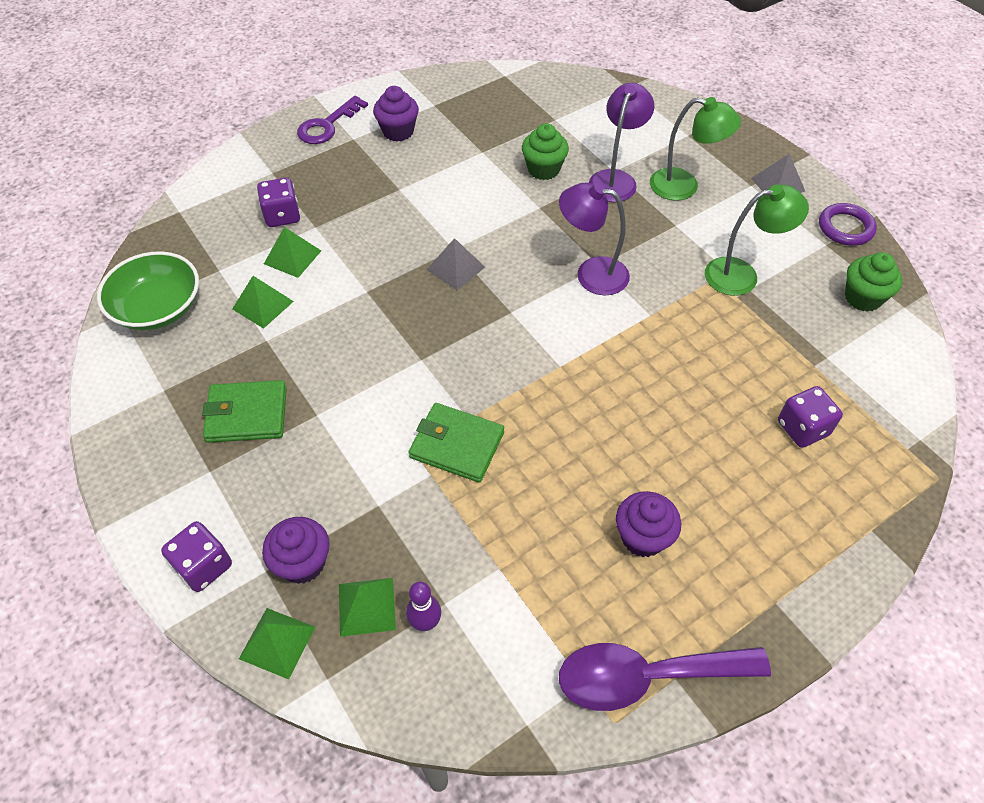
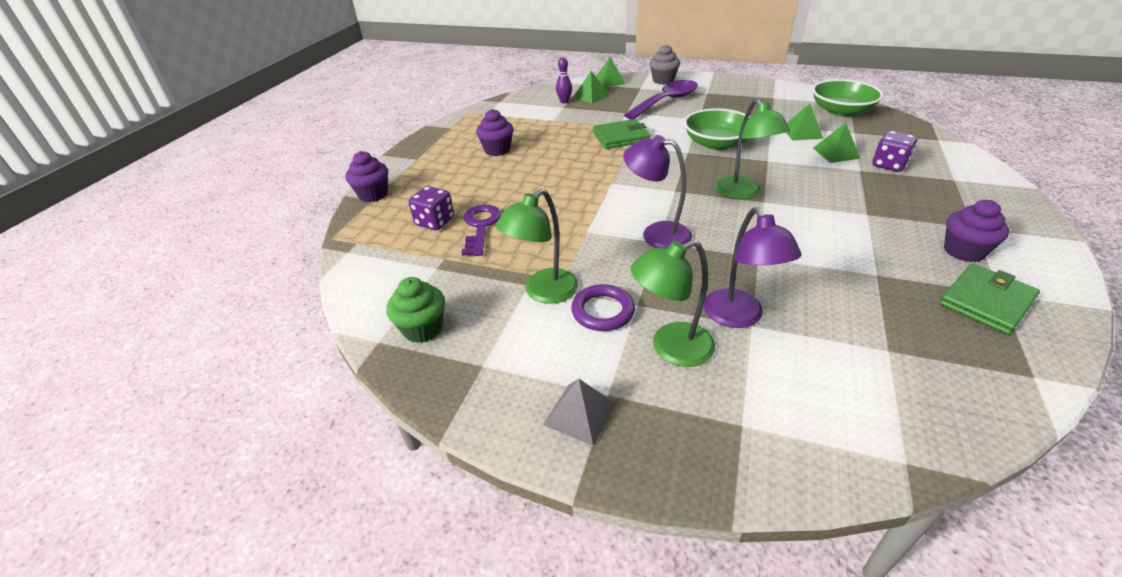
camera: 145 degrees right, 15 degrees down
(204, 566) = (663, 80): purple dice -> grey cupcake
(247, 414) = (726, 107): green wallet -> green wallet (986, 302)
(303, 563) = (630, 93): purple cupcake -> purple cupcake (373, 194)
(327, 125) = (1012, 225): purple key -> purple key (480, 226)
(372, 351) = (716, 143): none -> green bowl
(456, 268) = (743, 193): grey pyramid -> green lamp
(543, 169) = (807, 289): green cupcake -> none
(591, 273) = (656, 234): purple lamp -> purple lamp turned 135 degrees counterclockwise
(645, 677) = (463, 123): purple spoon -> purple spoon (666, 101)
(845, 228) = (470, 398): purple ring -> purple ring (602, 311)

